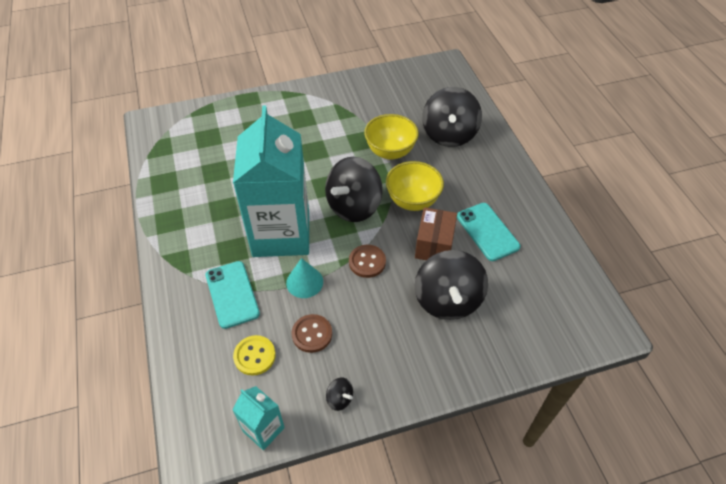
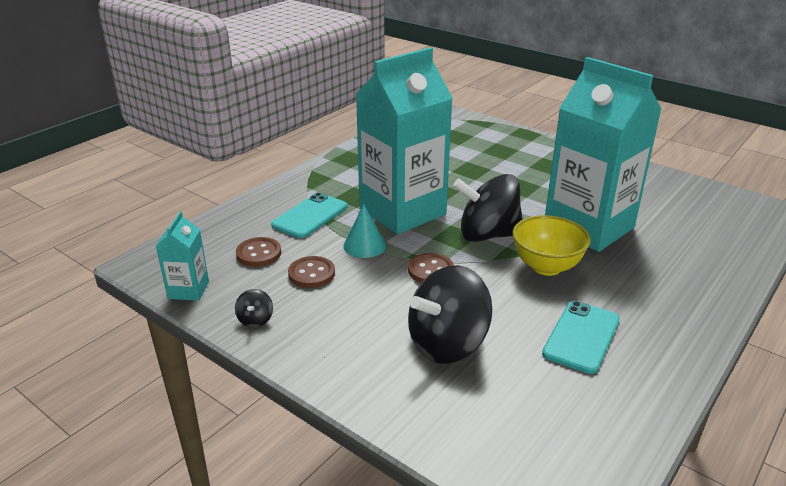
camera: 55 degrees right, 20 degrees down
(254, 356) = (259, 253): yellow button -> brown button
(390, 152) = (588, 227): yellow bowl -> turquoise carton
(434, 245) = (509, 305): brown box -> none
(449, 134) = (676, 253): black spinning top -> none

